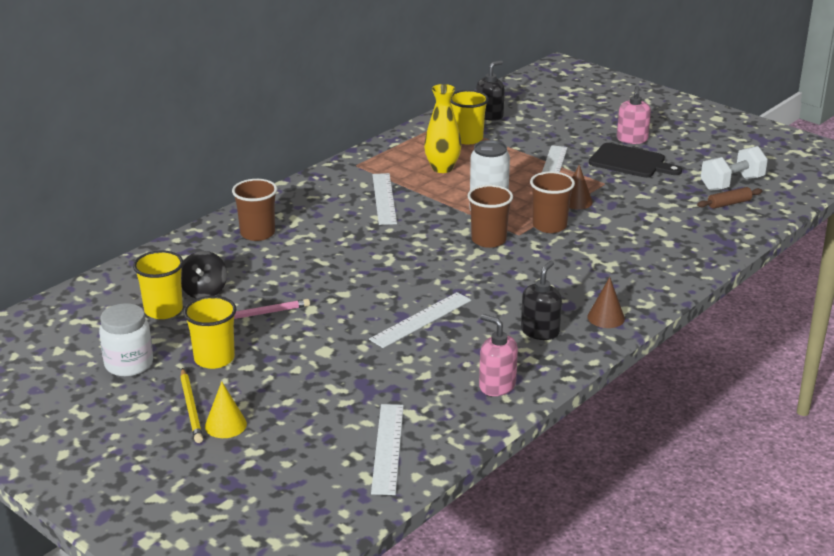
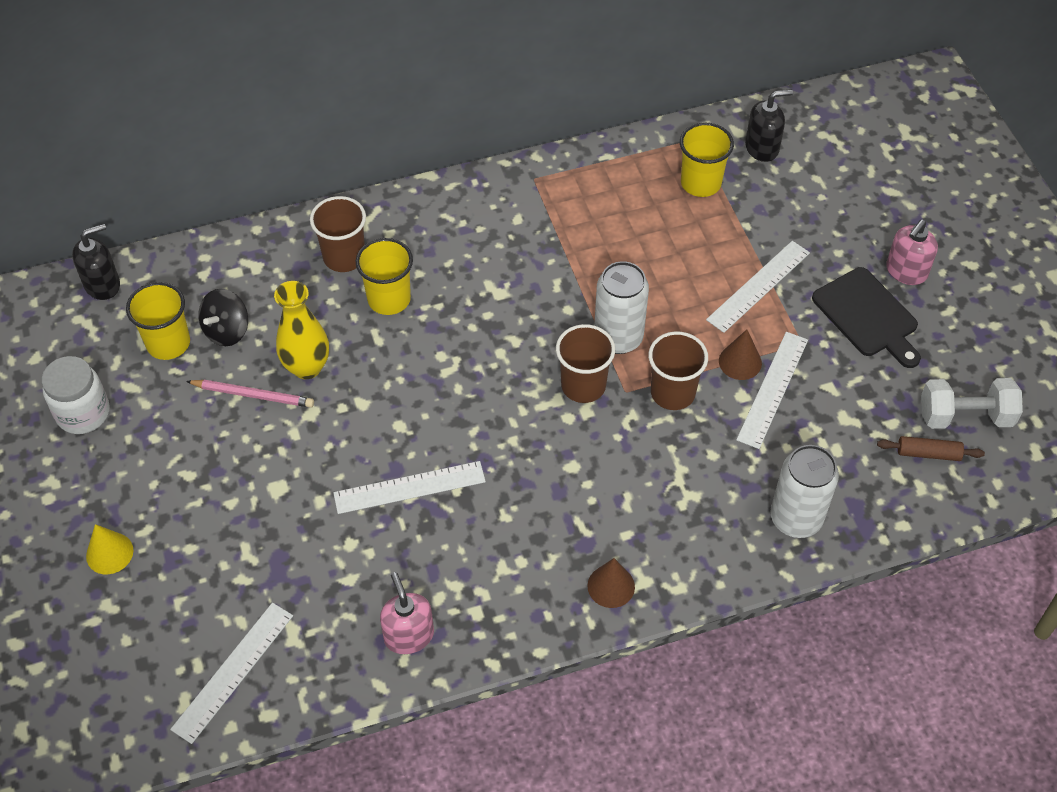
camera: 30 degrees right, 25 degrees up
(191, 408) = (96, 510): yellow pencil -> none
(214, 359) = (165, 445): yellow cup -> yellow cup (389, 299)
(384, 198) = (521, 256): white ruler -> white ruler (772, 389)
(442, 168) = (628, 228): yellow vase -> yellow vase (307, 367)
(540, 331) = (520, 572): black soap dispenser -> black soap dispenser (102, 284)
(685, 252) = (796, 518): none -> white can

